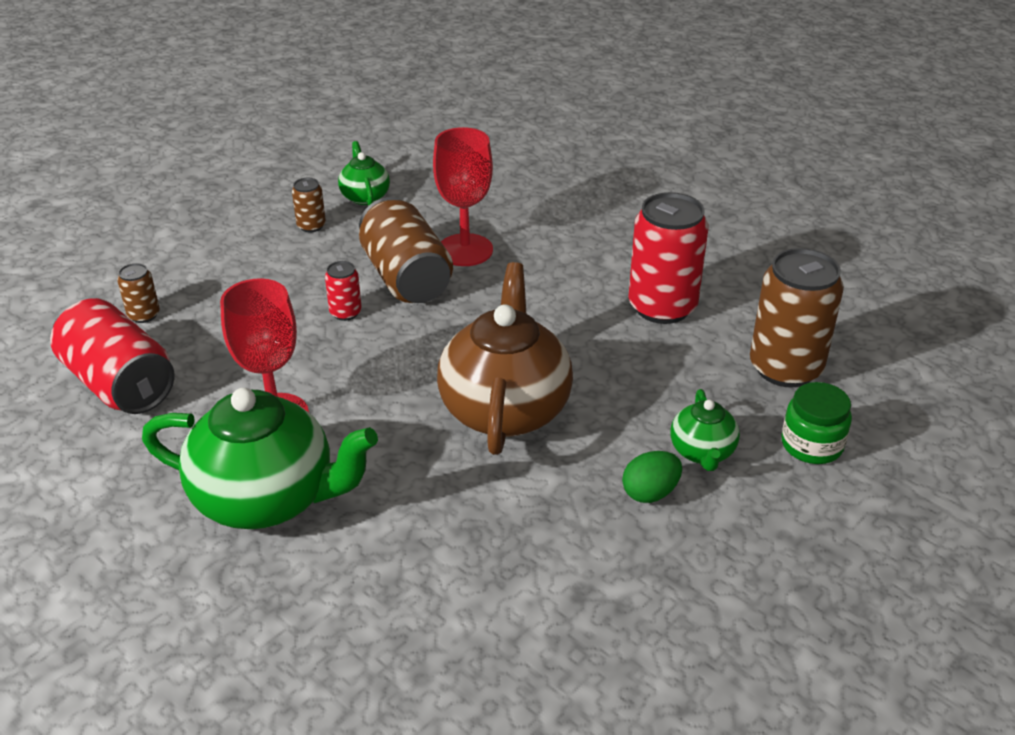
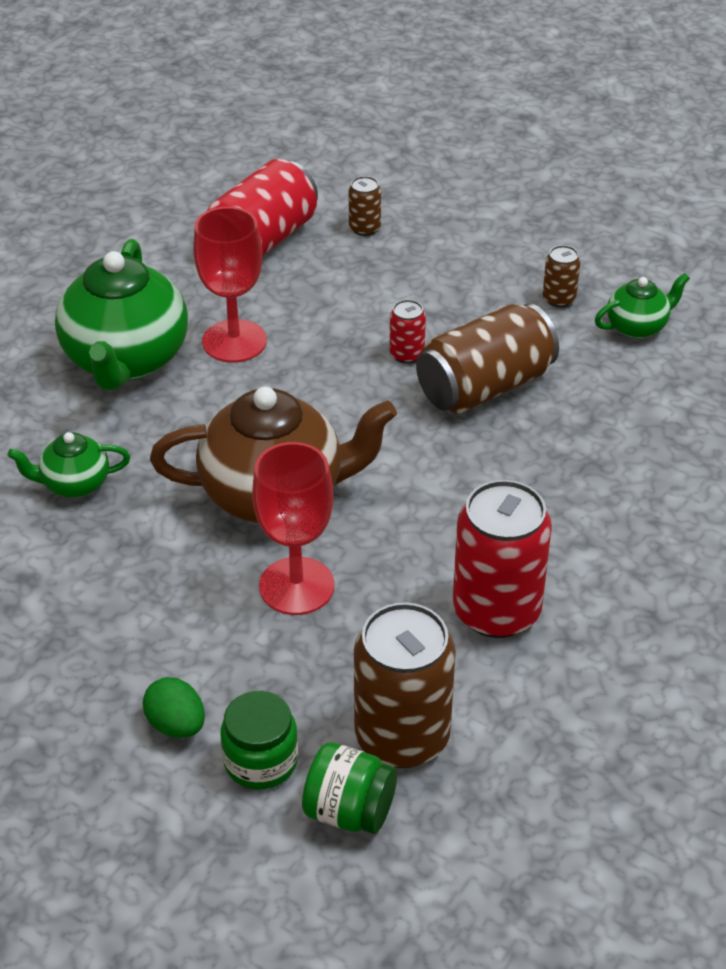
camera: 80 degrees right, 5 degrees up
(465, 250) = (556, 424): red goblet -> red goblet (296, 586)
(650, 493) = (163, 619): green egg -> green egg (176, 725)
(702, 452) = (232, 659): green teapot -> green teapot (74, 484)
(857, 402) = (349, 811): none -> green jar

